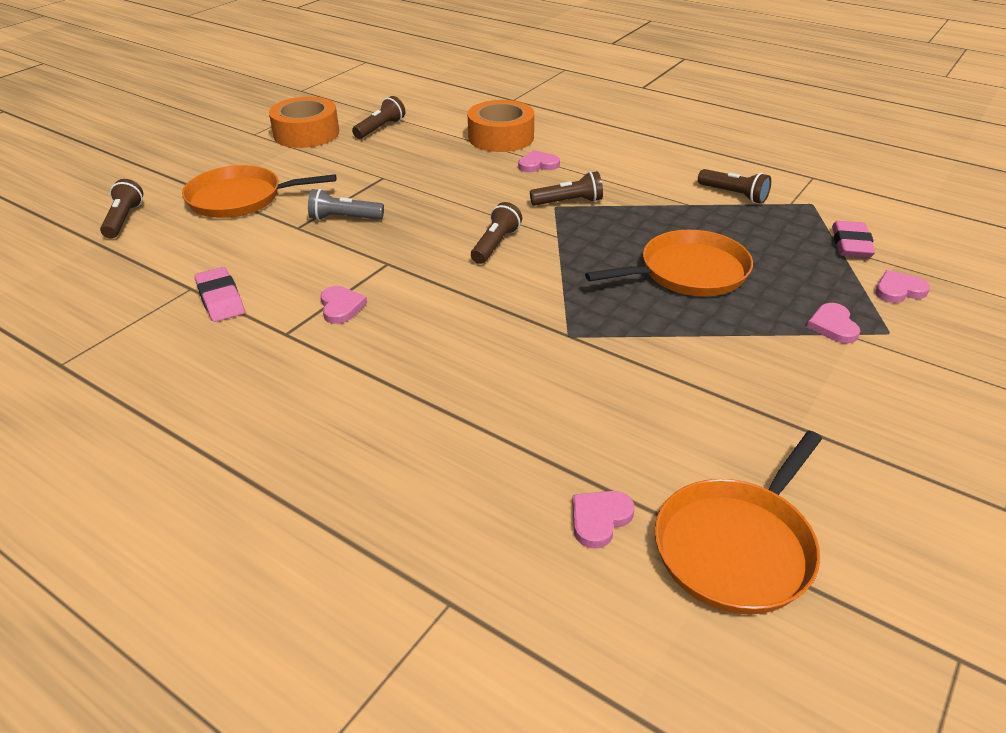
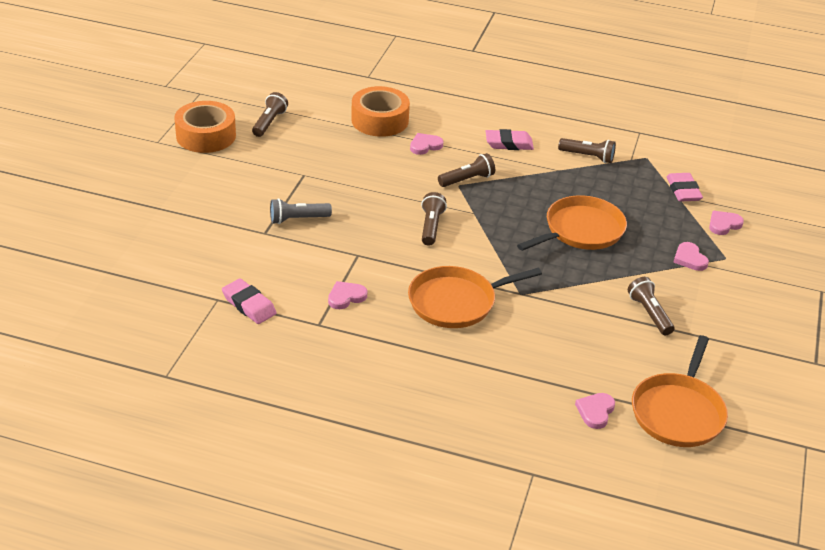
camera: 20 degrees left, 0 degrees up
(124, 220) = (110, 246): brown flashlight -> brown flashlight (649, 313)
(240, 198) = (196, 212): orange pan -> orange pan (456, 302)
(341, 307) = (346, 297): pink heart -> pink heart turned 90 degrees counterclockwise
(639, 172) = (509, 144): none -> pink eraser

